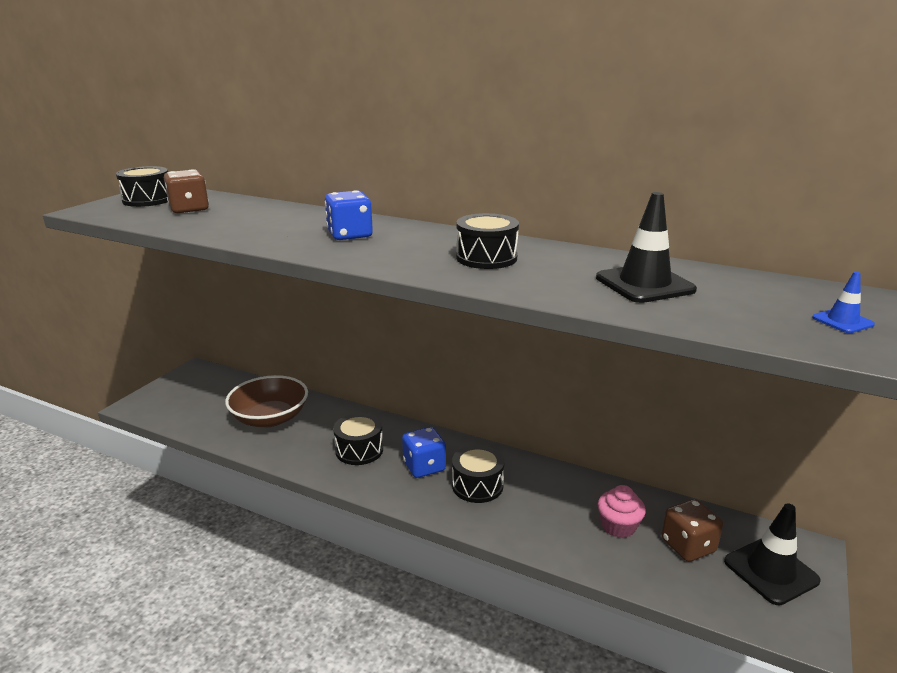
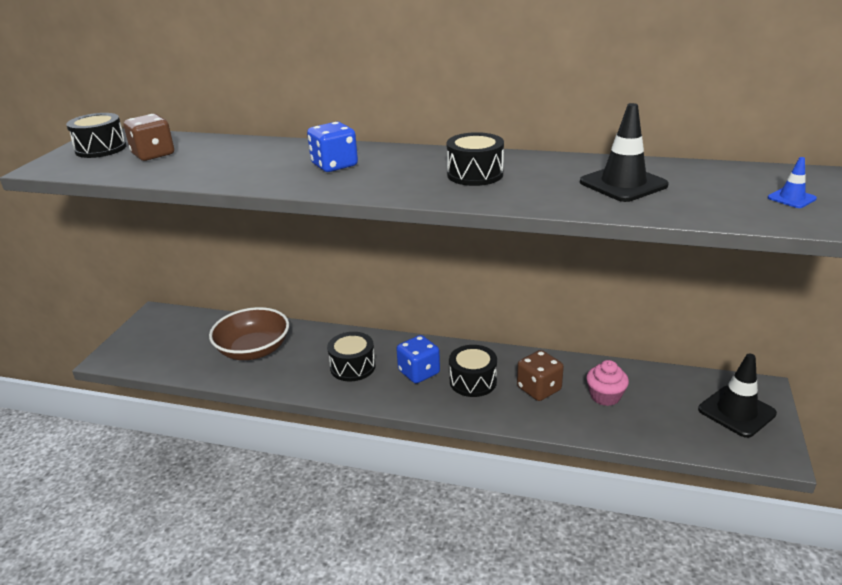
camera: 10 degrees left, 5 degrees up
(688, 546) = (666, 403): brown dice -> brown dice (539, 389)

